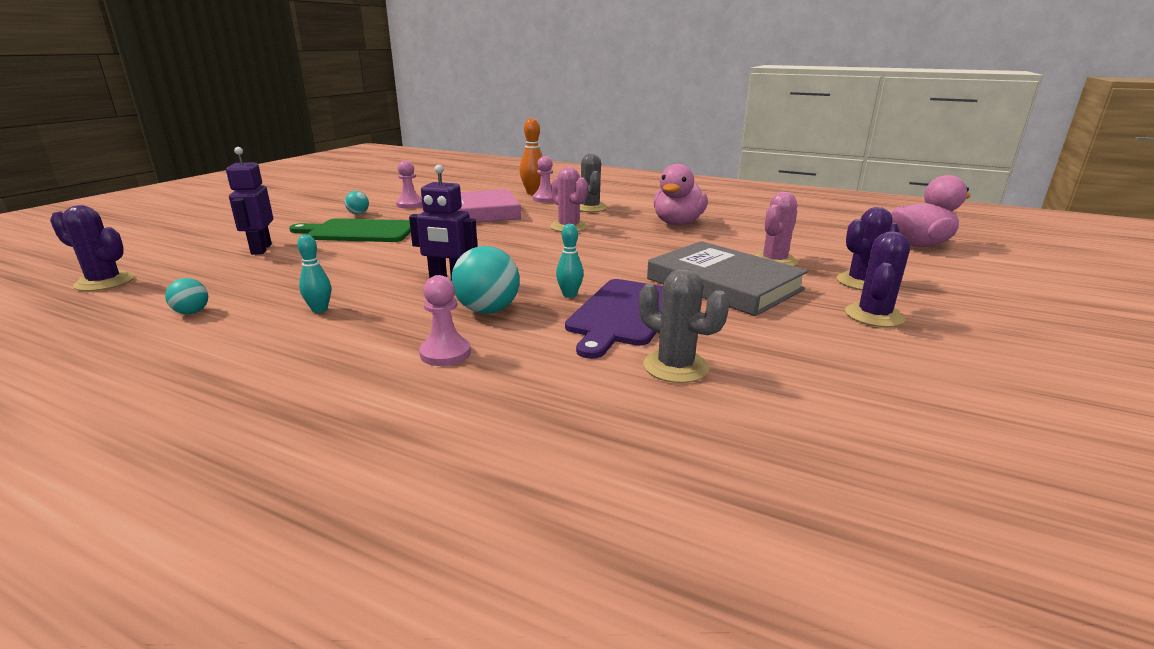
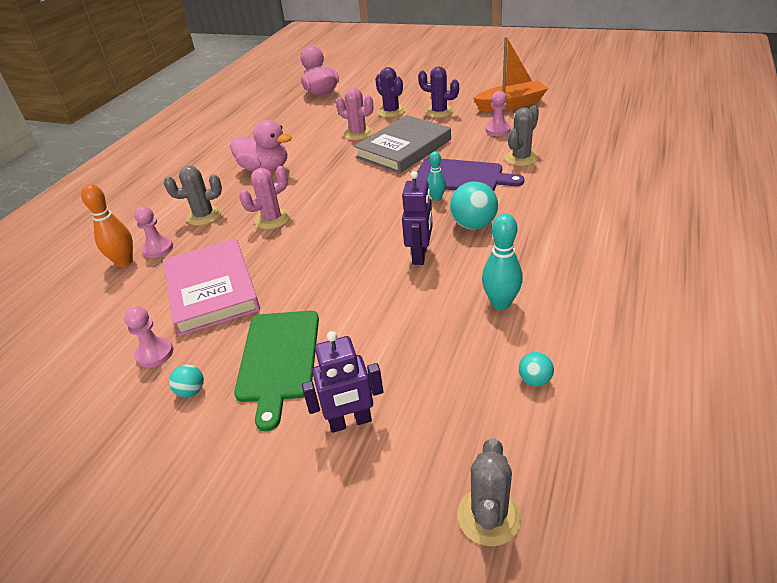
camera: 90 degrees left, 15 degrees up
(104, 282) = (489, 516): purple cactus -> grey cactus
(319, 310) = (501, 303): turquoise bowling pin -> turquoise bowling pin, size x1.62
(445, 353) = (541, 227): pink pawn -> pink pawn (498, 130)
(945, 389) = (511, 104): none -> orange boat

